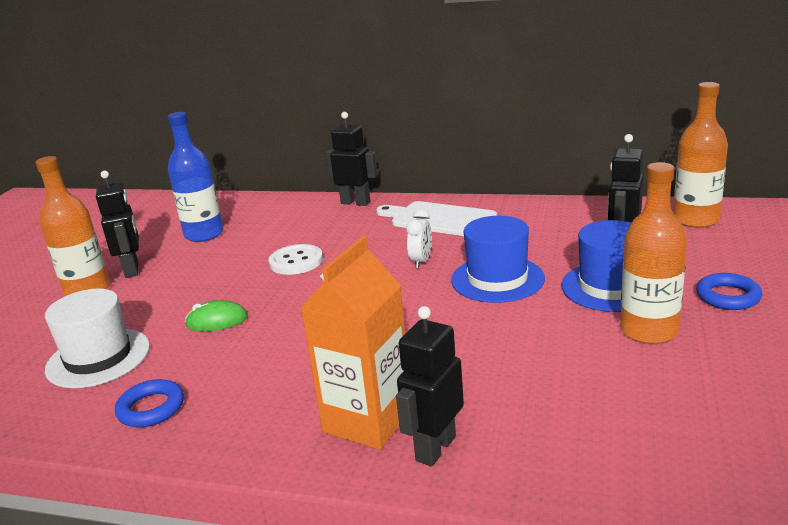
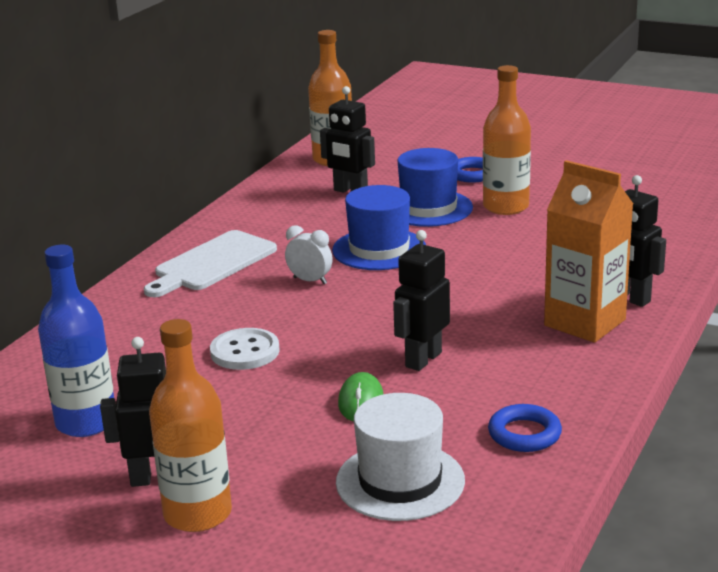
camera: 80 degrees left, 0 degrees up
(355, 202) = (102, 308): black robot -> black robot (423, 359)

